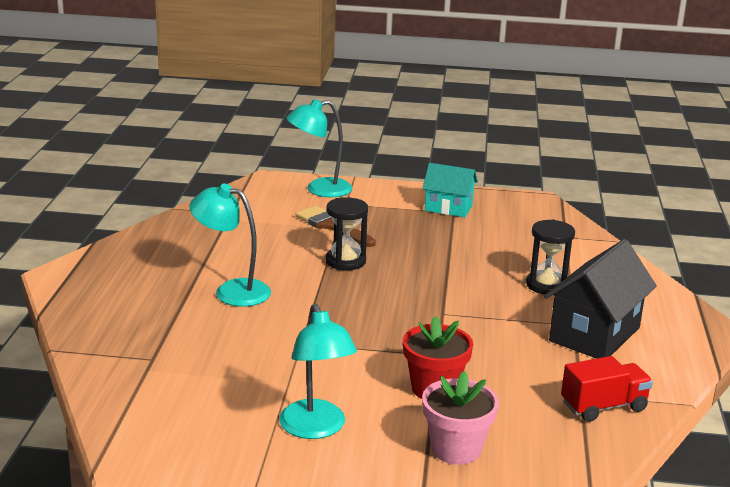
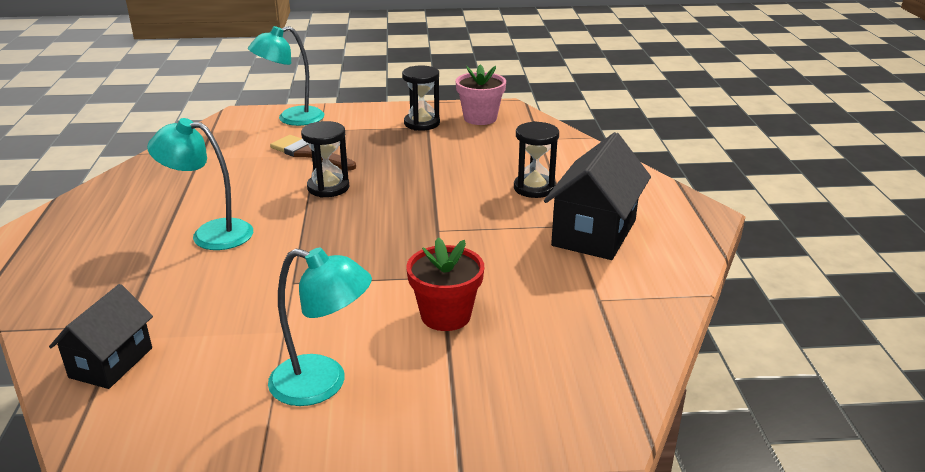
camera: 10 degrees left, 5 degrees up
(141, 387) = (111, 363): none -> black house
(316, 429) = (323, 384): turquoise lamp -> turquoise lamp turned 45 degrees counterclockwise
(448, 208) = (422, 123): turquoise house -> black hourglass
(456, 449) = (484, 385): pink flower pot -> pink flower pot (480, 118)
(603, 406) = (625, 310): red truck -> none

